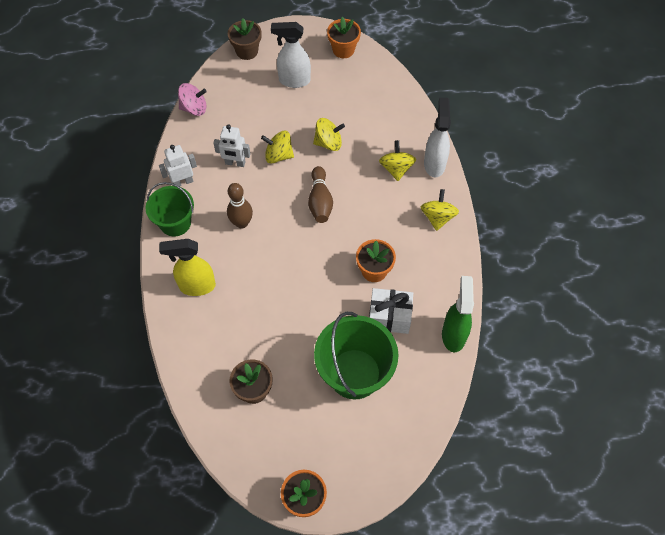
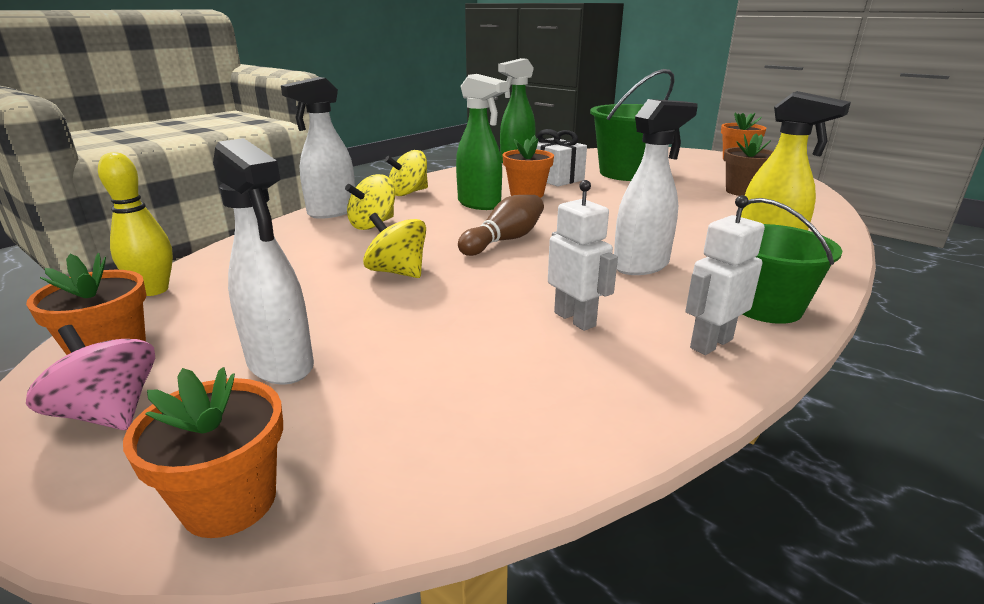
camera: 135 degrees left, 35 degrees down
(183, 182) = (710, 343): white robot -> white robot turned 120 degrees clockwise
(194, 108) = (558, 452): pink spinning top -> pink spinning top (109, 413)
(241, 223) = (641, 266): brown bowling pin -> white spray bottle
(247, 51) = (230, 501): brown flower pot -> orange flower pot
(278, 155) = (489, 294): yellow spinning top -> none
(380, 233) = (479, 204): none -> green spray bottle
(389, 71) = (154, 290): none -> yellow bowling pin

